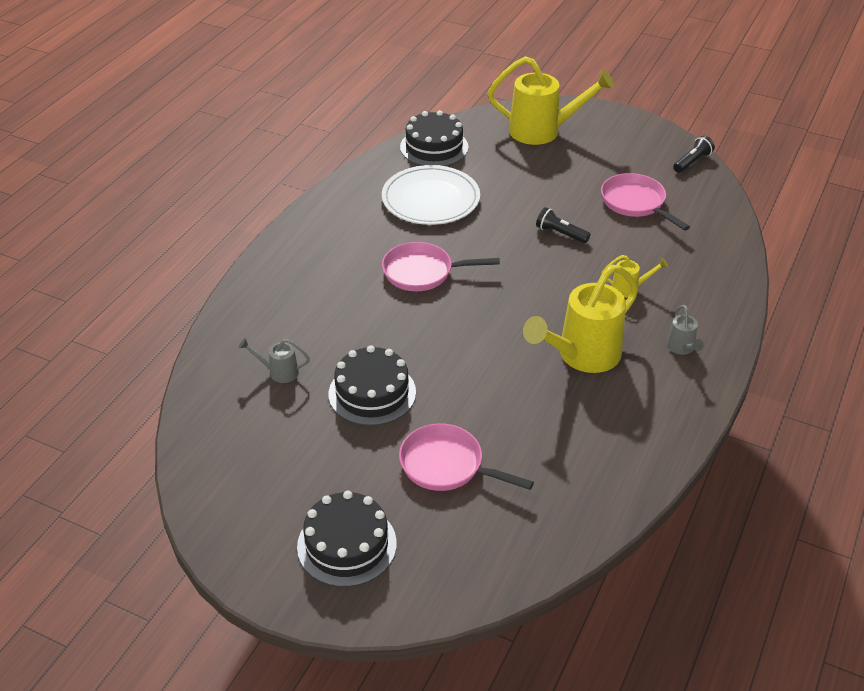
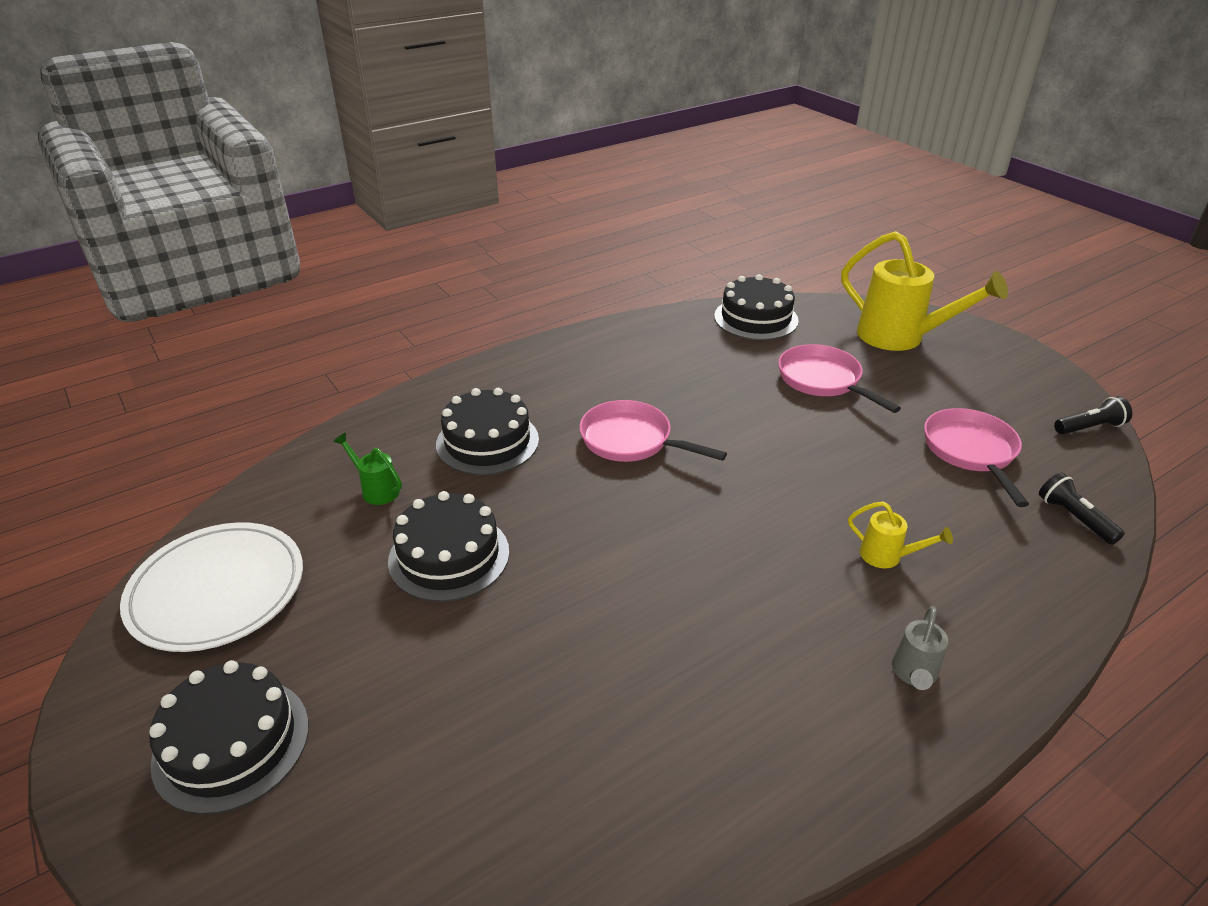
camera: 30 degrees right, 5 degrees down
(279, 372) = (376, 489): grey watering can -> green watering can
(324, 310) = (487, 442): none -> black cake
(430, 199) = (707, 368): white plate -> white plate (217, 590)
(446, 465) = (448, 693): pink pan -> pink pan (823, 380)
(560, 234) = (838, 454): black flashlight -> black flashlight (1073, 518)
(582, 356) = (751, 622): yellow watering can -> none

